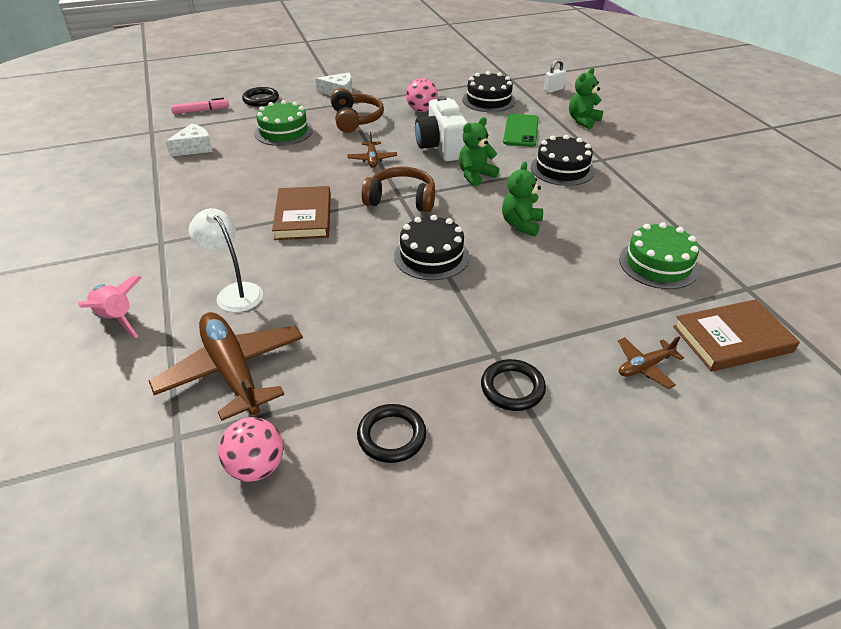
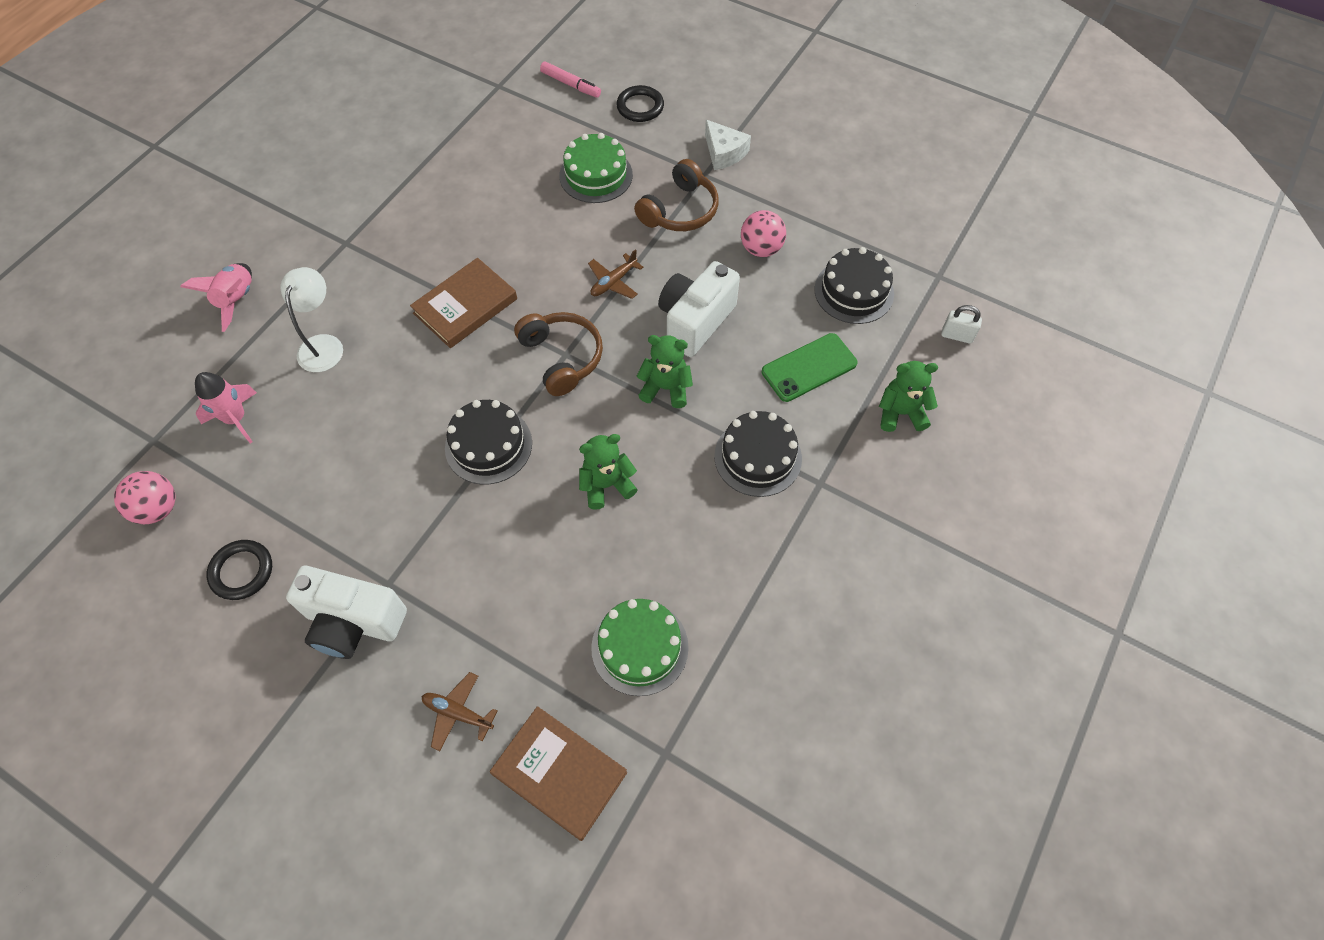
camera: 50 degrees right, 20 degrees up
(194, 148) = (501, 138): white cheese -> none
(232, 371) = (236, 419): brown plane -> pink rocket
(512, 388) = (353, 622): black ring -> white camera

